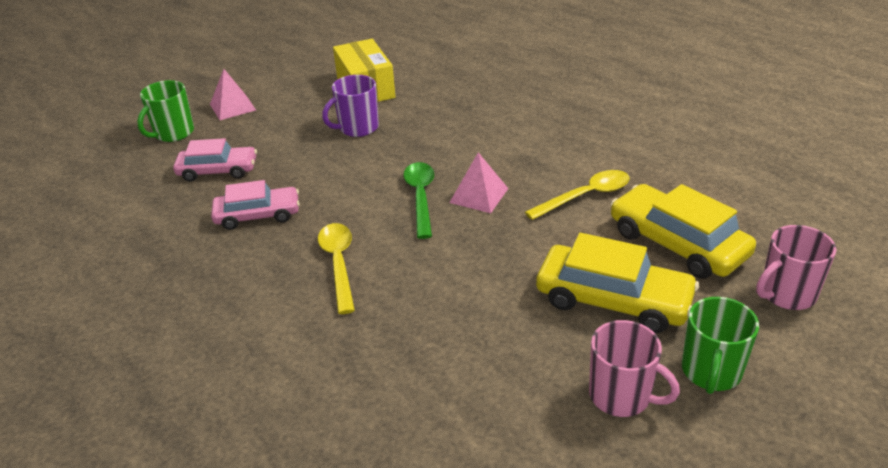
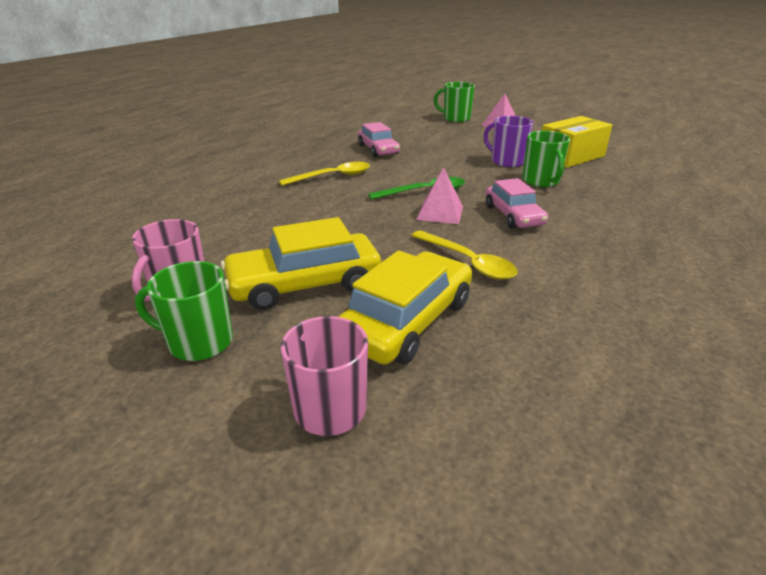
camera: 75 degrees right, 5 degrees down
(218, 171) = (421, 134): pink car -> pink car (513, 215)
(424, 120) = (541, 181): none -> green mug
(613, 300) = (304, 284): yellow car -> yellow car turned 60 degrees clockwise

